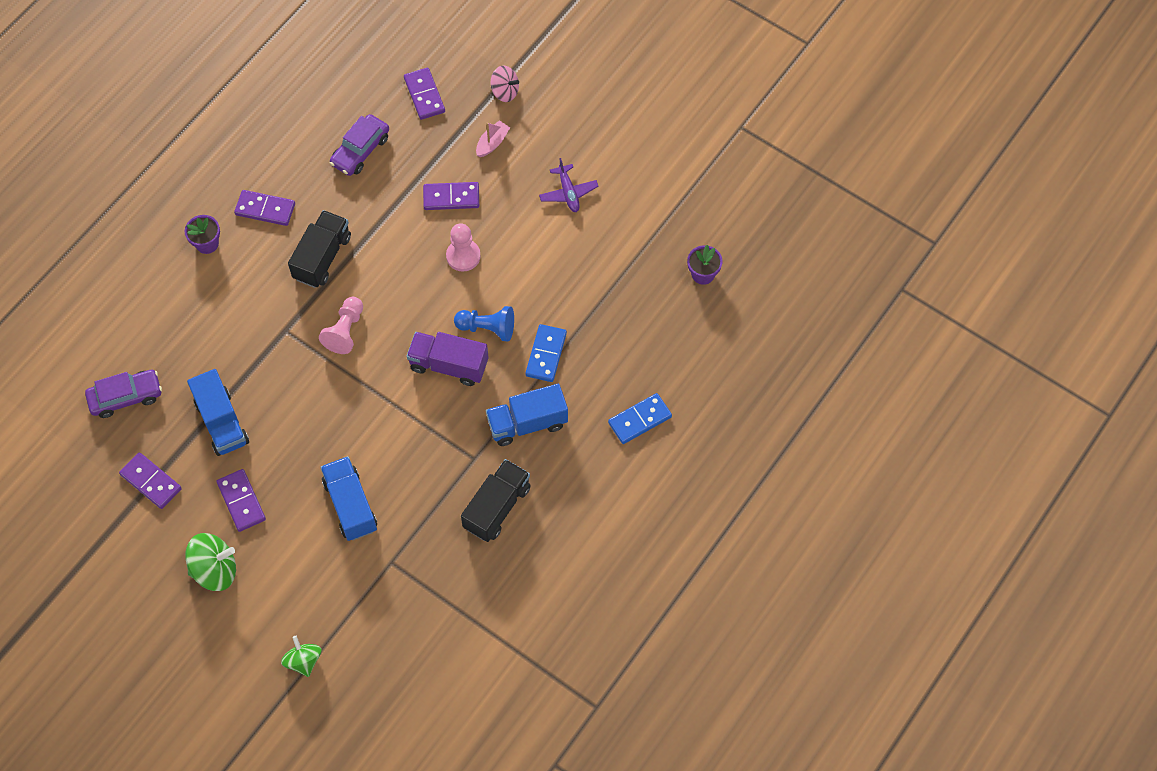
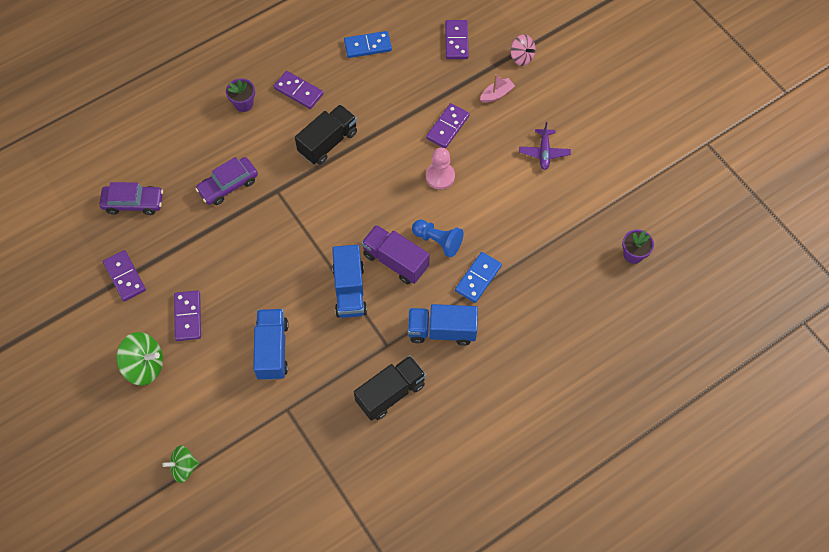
camera: 20 degrees right, 0 degrees up
(222, 422) = (198, 247): blue truck -> blue truck (349, 290)
(303, 661) = (184, 467): green spinning top -> green spinning top turned 105 degrees counterclockwise
(345, 331) = (323, 206): pink pawn -> none
(360, 150) = (390, 68): purple car -> purple car (228, 185)
(451, 198) = (447, 127): purple domino -> purple domino turned 75 degrees counterclockwise
(640, 420) = (537, 359): blue domino -> blue domino (368, 46)

